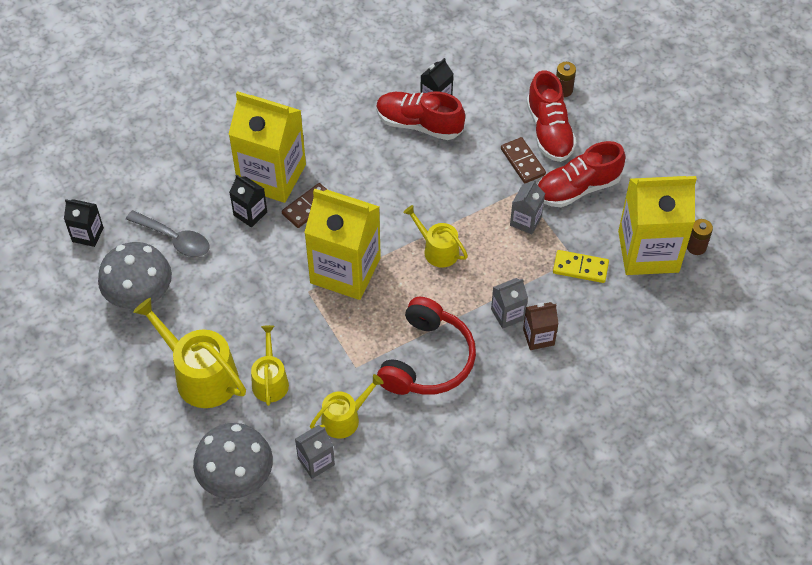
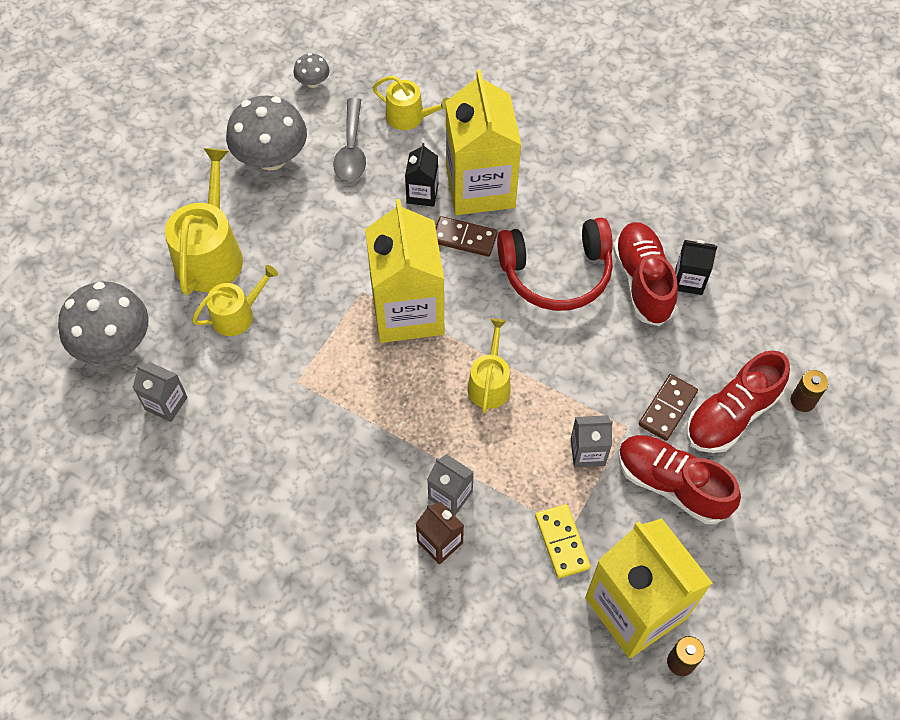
camera: 60 degrees right, 5 degrees up
(88, 234) = (313, 82): black carton -> grey mushroom
(344, 418) = (230, 403): yellow watering can -> yellow watering can (409, 117)
(428, 360) = (344, 444): red headphones -> red headphones (556, 273)

